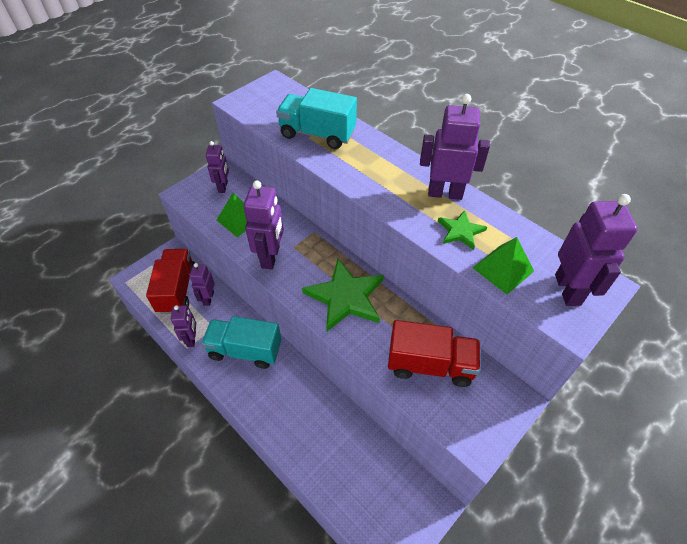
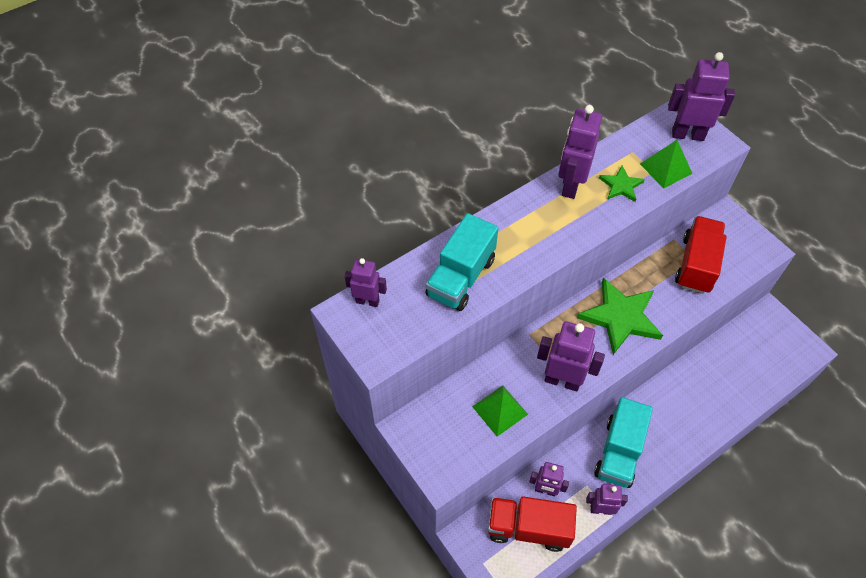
camera: 80 degrees left, 5 degrees up
(223, 187) = (439, 426): purple robot -> purple robot (367, 301)

